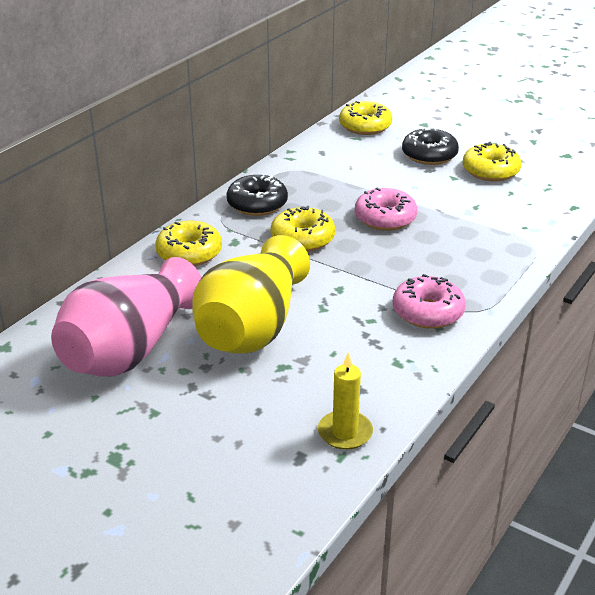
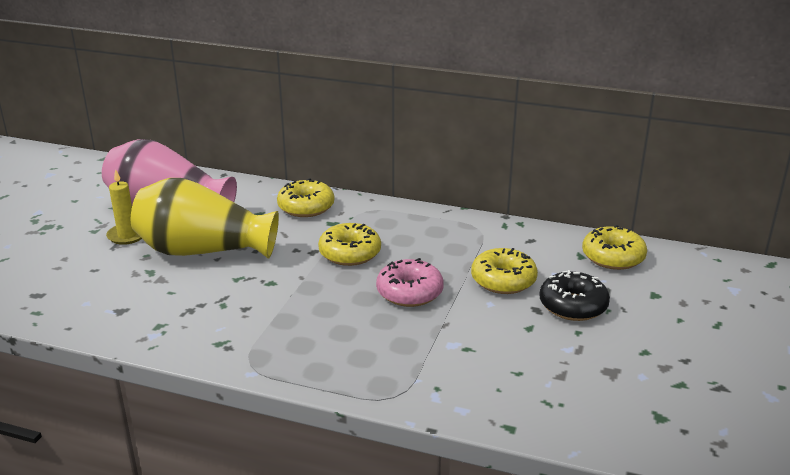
camera: 75 degrees right, 5 degrees down
(257, 204) = (402, 223): black donut -> none
(345, 432) = (64, 310): yellow candle -> yellow candle (127, 235)
(427, 312) = (241, 334): pink donut -> none
(490, 171) = (563, 353): yellow donut -> yellow donut (503, 280)

